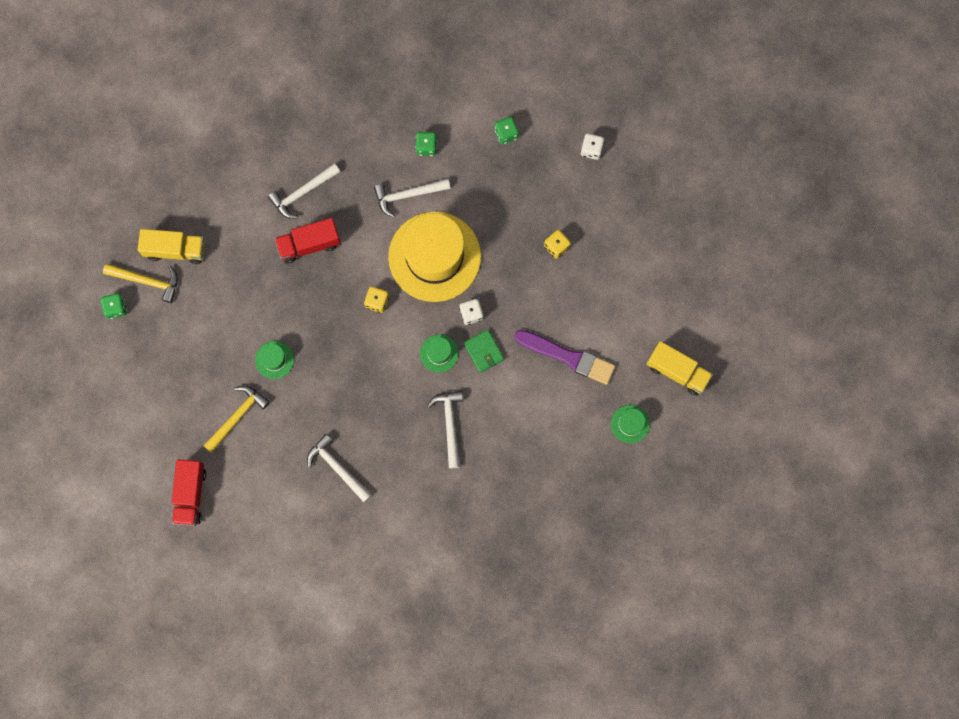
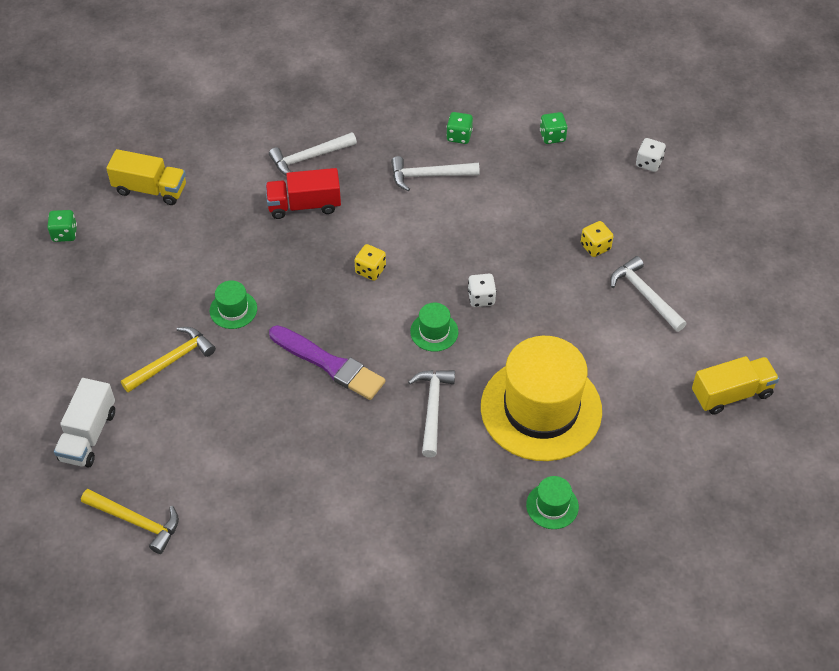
camera: 10 degrees right, 25 degrees down
(147, 281) = (108, 213): yellow hammer -> yellow hammer (136, 522)
(190, 494) = (88, 435): red truck -> white truck
(337, 467) = (280, 434): white hammer -> white hammer (645, 295)
(434, 257) = (448, 236): yellow hat -> yellow hat (541, 409)
(484, 351) = (489, 338): green wallet -> none
(568, 357) = (593, 358): purple brush -> purple brush (329, 364)
(630, 424) = (664, 442): green hat -> green hat (552, 506)
(677, 371) = (731, 394): yellow truck -> yellow truck turned 60 degrees counterclockwise

